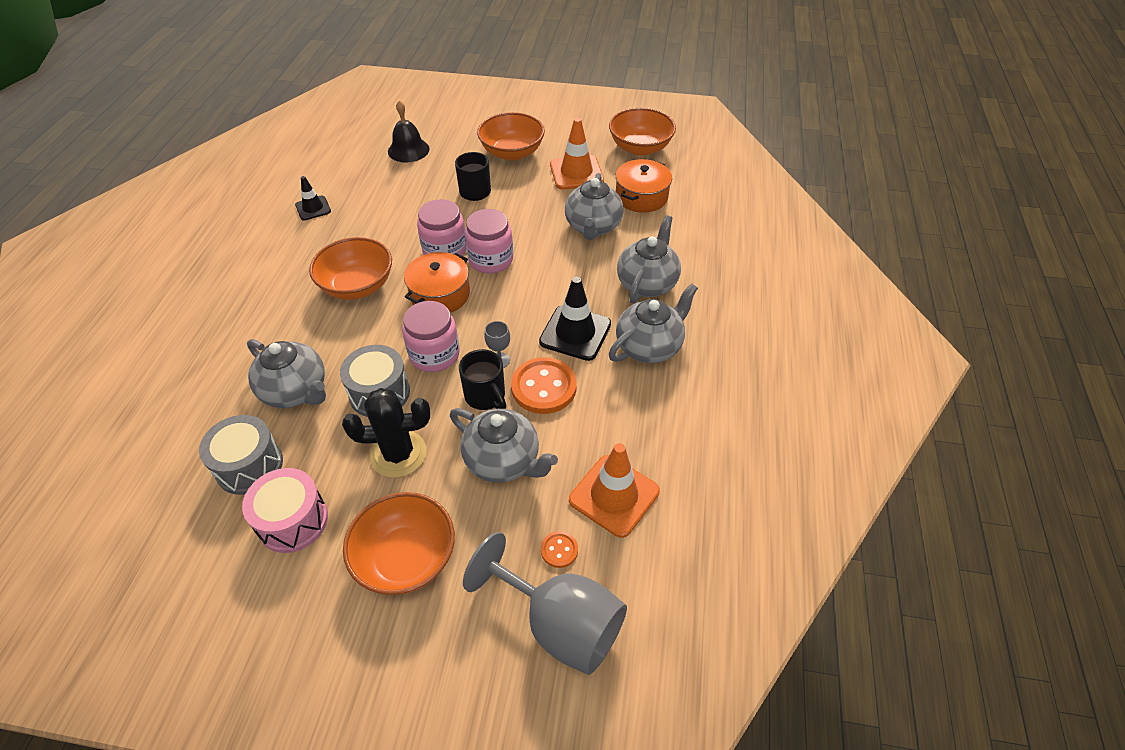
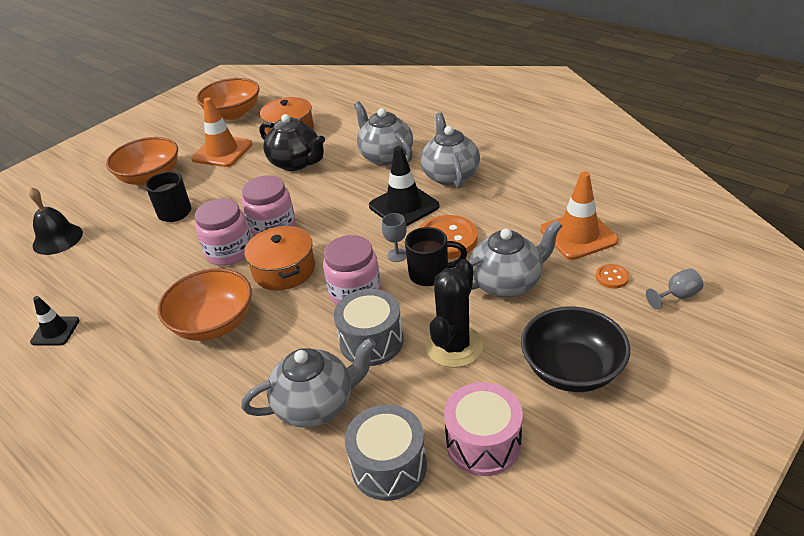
camera: 55 degrees left, 10 degrees down
(406, 558) = (571, 369): orange bowl -> black bowl
(560, 623) = (677, 296): grey goblet -> grey goblet, size x0.41
(593, 227) = (296, 163): grey teapot -> black teapot

